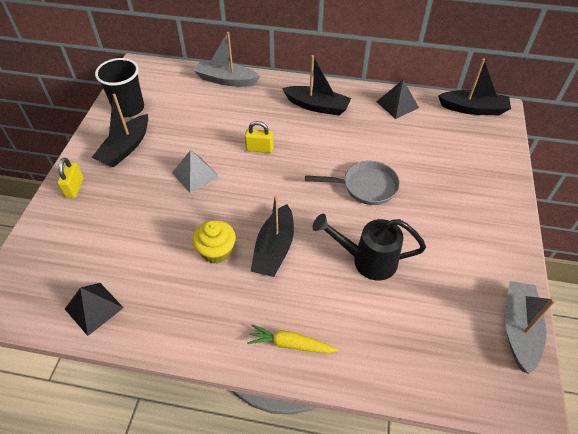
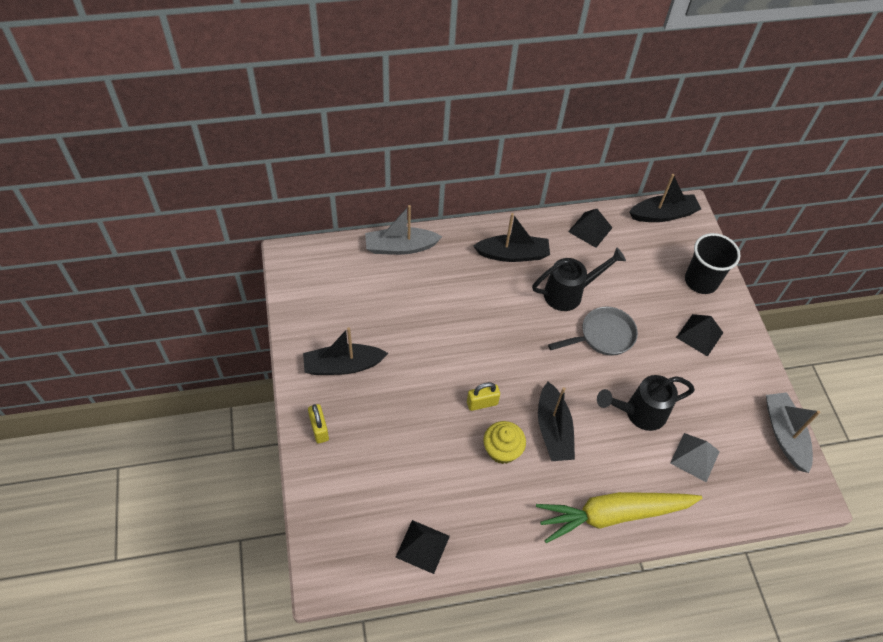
camera: 25 degrees left, 5 degrees up
(125, 148) = (343, 365): black boat -> black boat turned 75 degrees clockwise
(129, 108) = (315, 315): black cup -> black cup (701, 281)
(195, 174) = (434, 374): grey pyramid -> grey pyramid (694, 457)
(259, 149) = (482, 324): yellow padlock -> yellow padlock (482, 403)
(290, 344) = (613, 515): yellow carrot -> yellow carrot, size x2.01
(352, 146) = (570, 293): none -> black watering can
(464, 211) = (699, 335): none -> black pyramid

